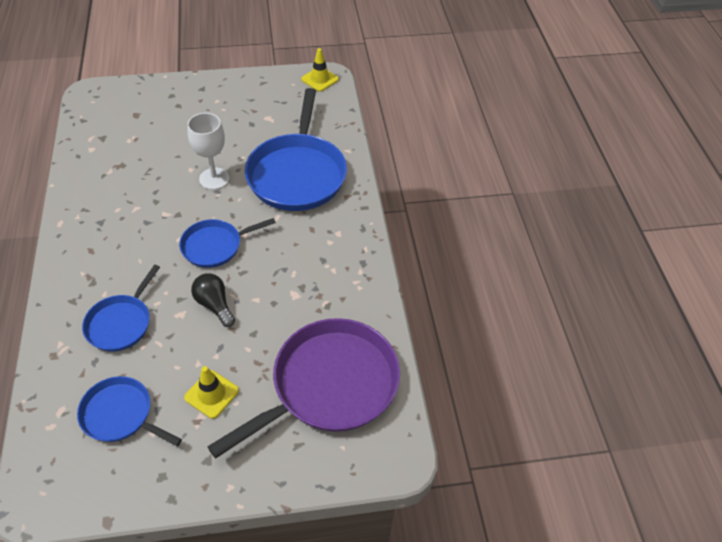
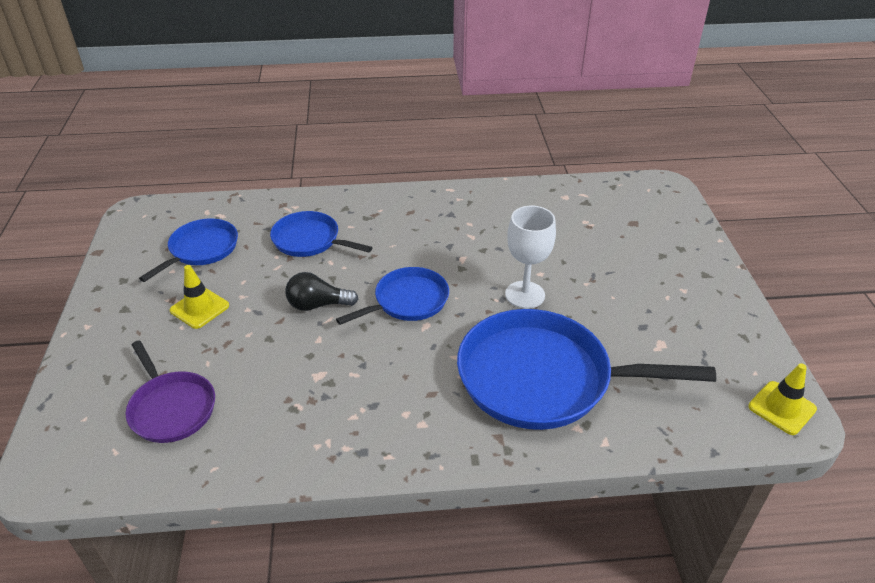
camera: 95 degrees right, 10 degrees down
(214, 305) = (317, 305): black light bulb -> black light bulb turned 150 degrees counterclockwise
(215, 246) = (408, 301): blue pan -> blue pan turned 75 degrees clockwise
(329, 385) = (171, 408): purple pan -> purple pan, size x0.55

